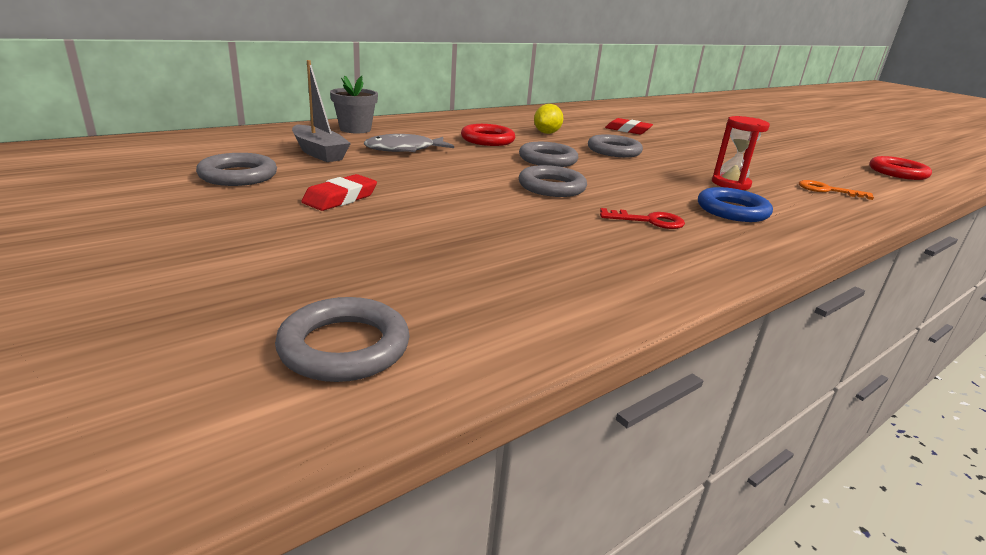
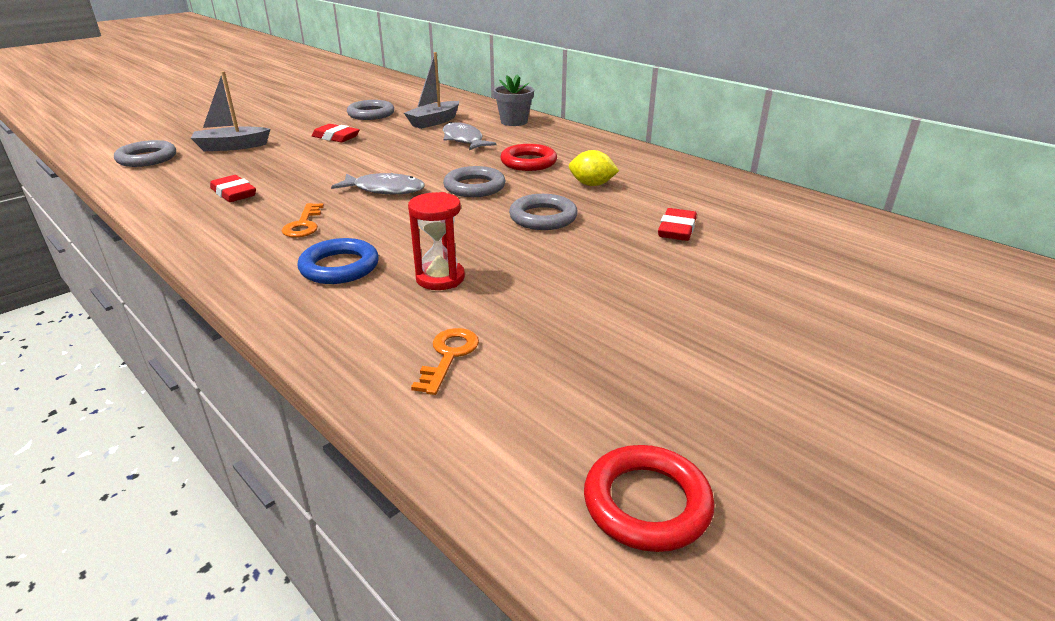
camera: 85 degrees right, 5 degrees up
(328, 265) = (232, 147): none -> grey boat
(551, 187) = (385, 190): grey ring -> grey fish
(557, 256) = (234, 193): none -> red eraser
(649, 221) = (304, 224): red key -> orange key

